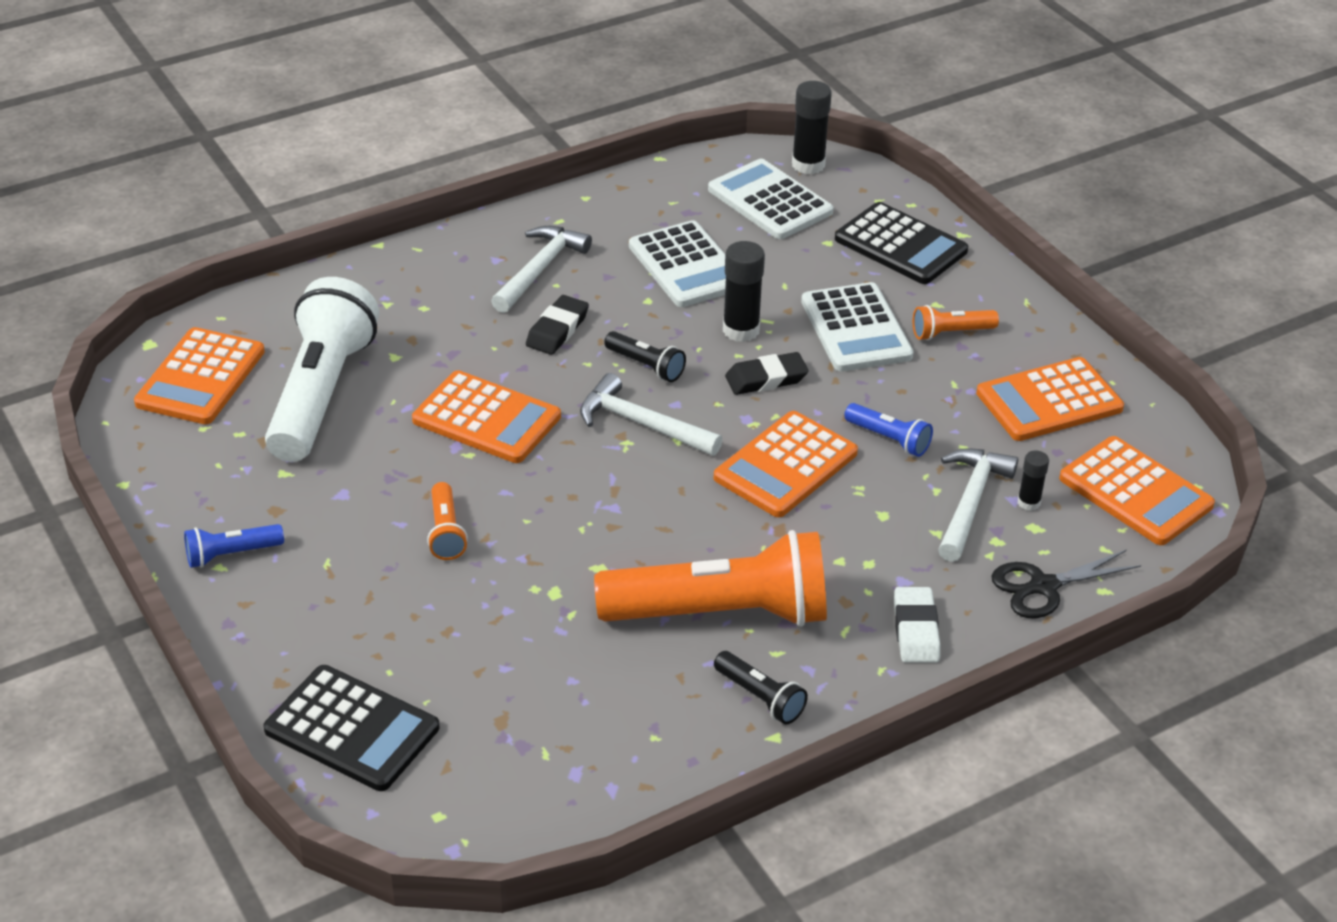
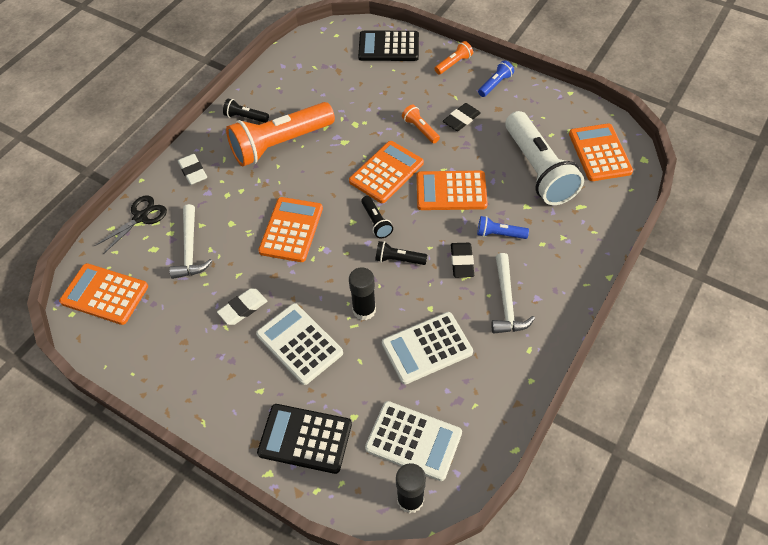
camera: 155 degrees right, 15 degrees up
(641, 424) = (376, 222): white hammer -> black flashlight
(686, 266) = (427, 348): white calculator -> white calculator turned 60 degrees counterclockwise
(766, 378) = (330, 281): black eraser -> black eraser (461, 119)
(889, 439) = (246, 270): blue flashlight -> blue flashlight (499, 234)
(918, 395) = (243, 308): none -> white eraser
(950, 333) = (242, 368): orange flashlight -> orange flashlight (454, 64)
(1028, 502) = (160, 262): black glue stick -> none
(1049, 401) = (167, 339): orange calculator -> orange calculator (386, 172)

